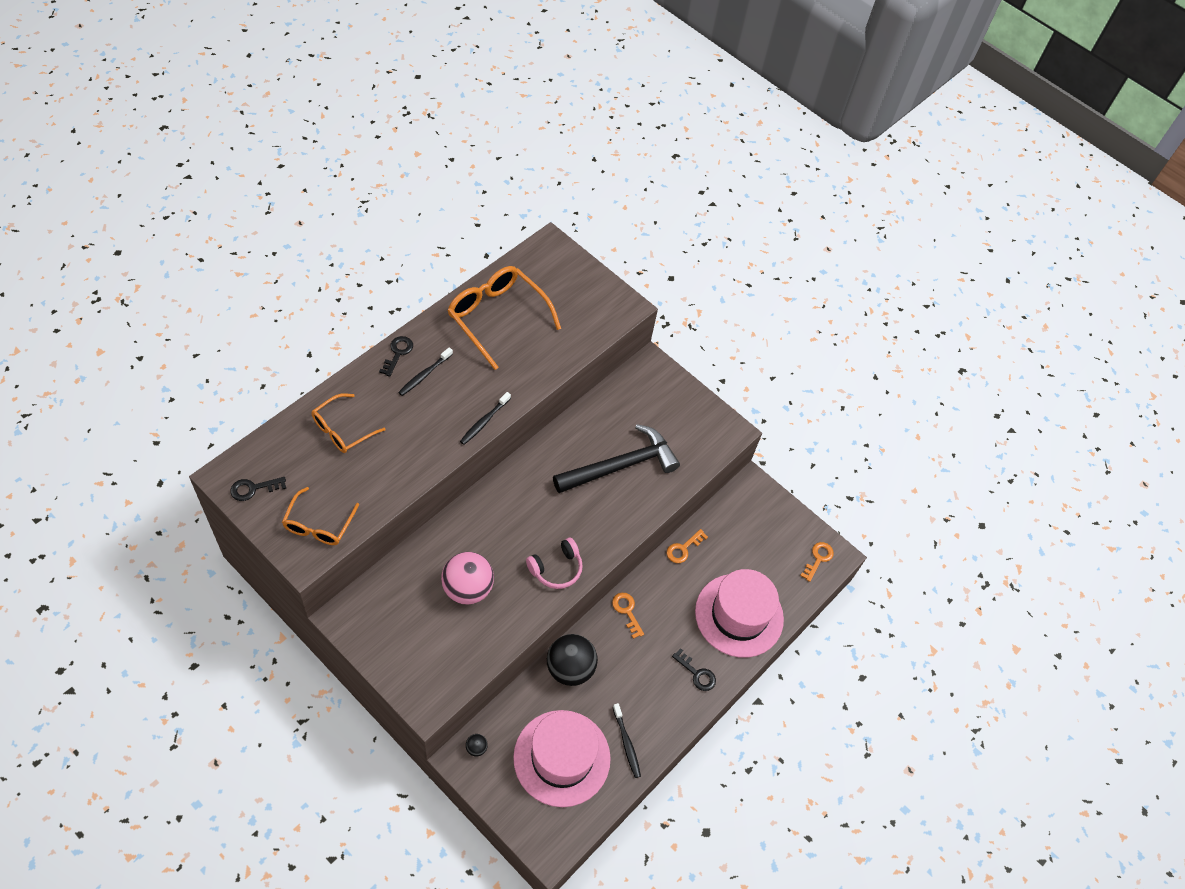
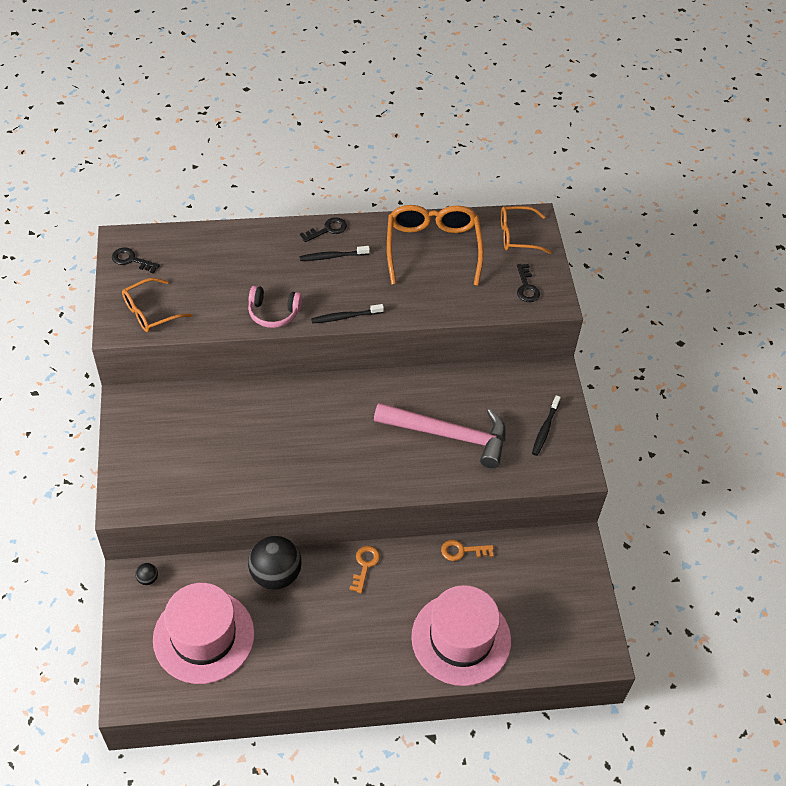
camera: 45 degrees right, 5 degrees down
(342, 430) = (232, 258): orange glasses -> orange glasses (517, 236)
(467, 588) = (234, 444): pink ball -> none
(556, 568) = (317, 476): pink headphones -> pink headphones (273, 313)
(620, 465) = (449, 435): black hammer -> pink hammer
(626, 743) = (265, 666): black toothbrush -> black toothbrush (545, 429)
(696, 673) = (377, 657): black key -> black key (526, 287)
(818, 559) = (583, 646): orange key -> none

